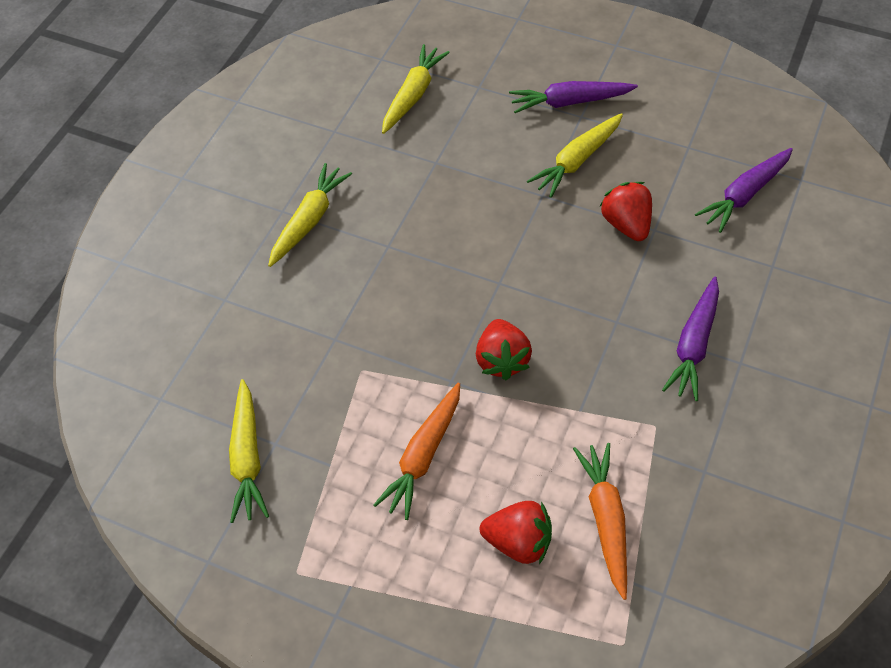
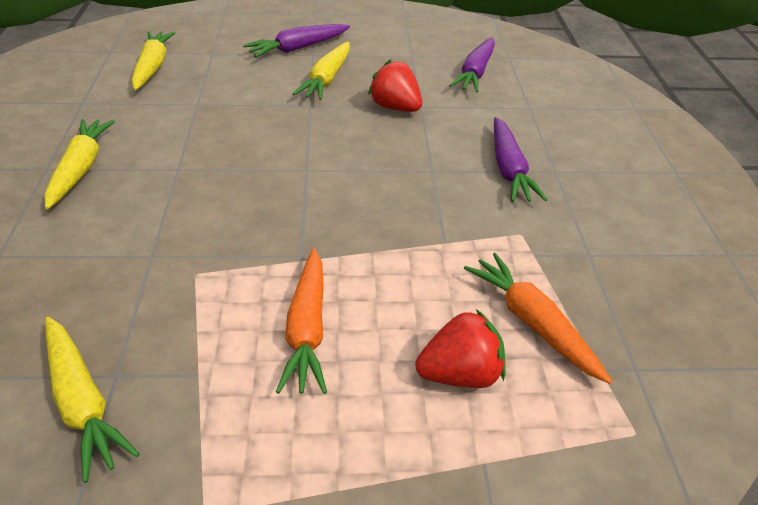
camera: 30 degrees left, 15 degrees down
(502, 360) = (344, 225): red strawberry -> none

